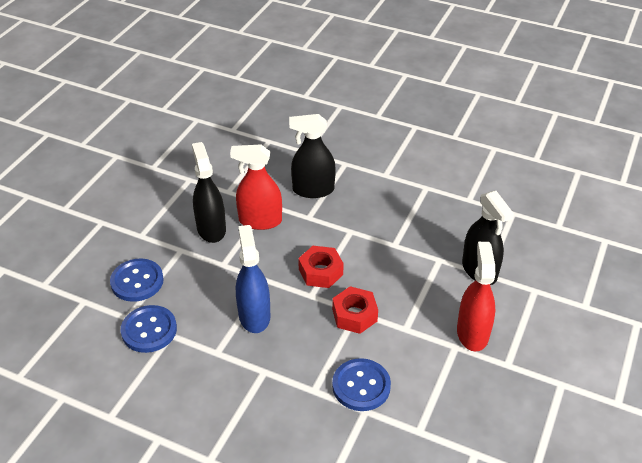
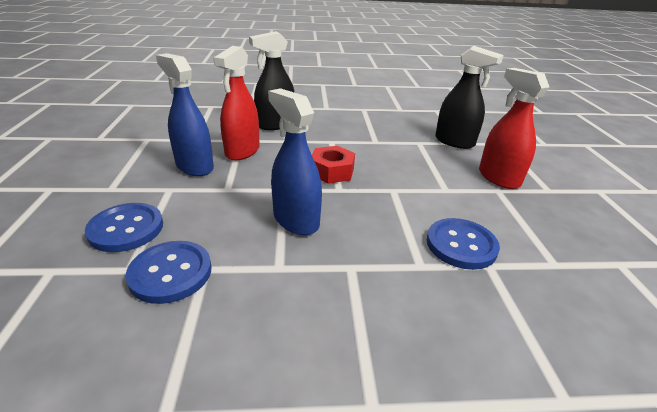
camera: 30 degrees left, 10 degrees down
(211, 229) = (194, 166): black spray bottle -> blue spray bottle
(260, 221) = (242, 151): red spray bottle -> red spray bottle turned 45 degrees counterclockwise
(354, 315) = (393, 192): red nut -> none

